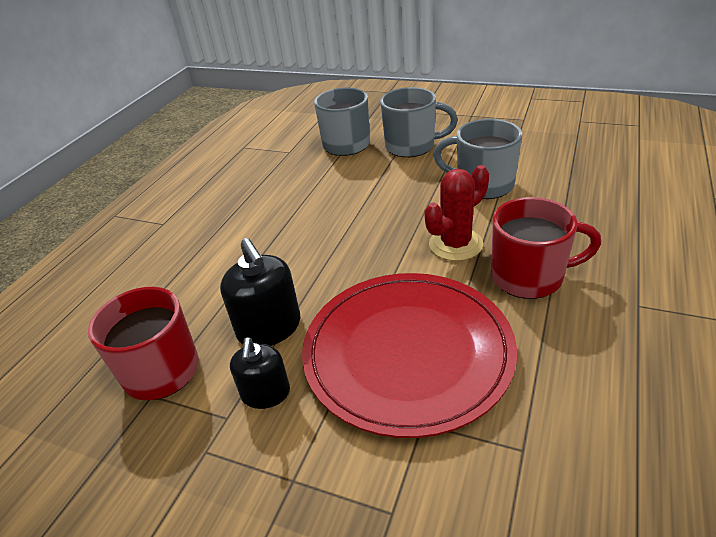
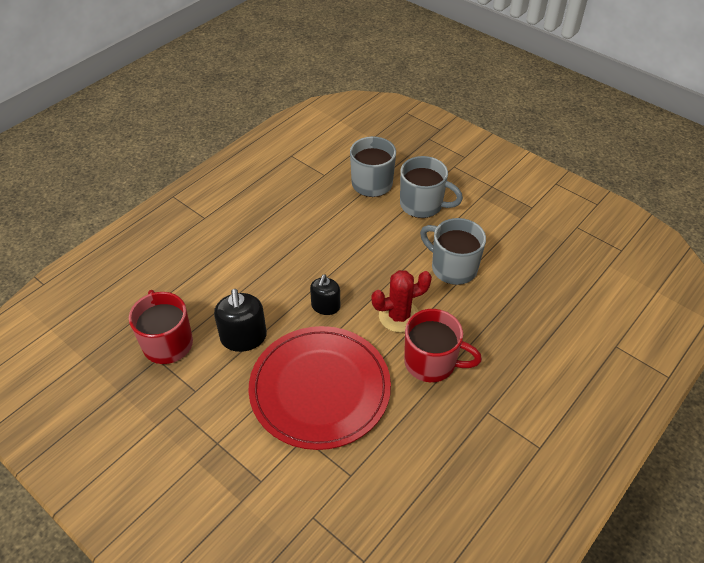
camera: 15 degrees right, 10 degrees up
(266, 393) = (223, 384): black soap dispenser -> black soap dispenser (325, 306)

